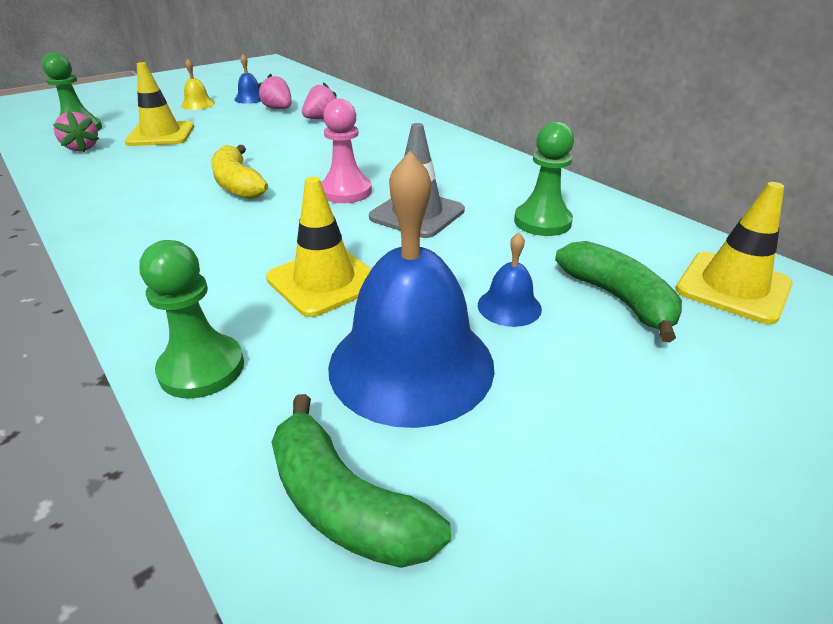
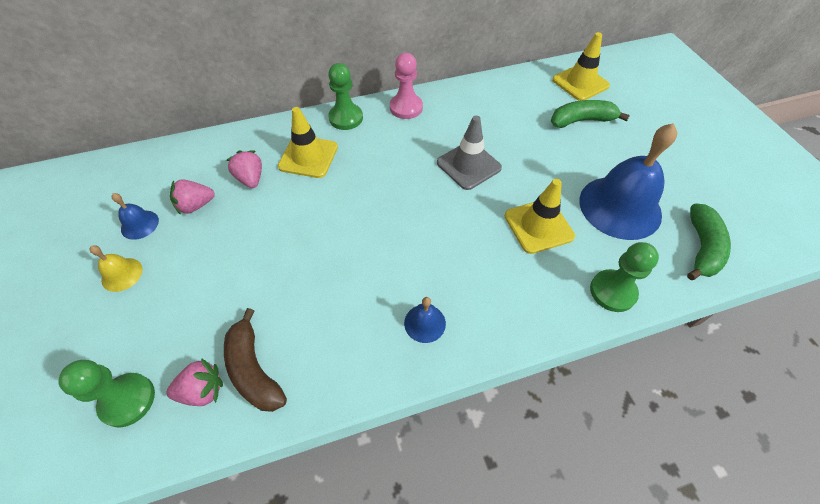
camera: 70 degrees left, 20 degrees up
(98, 160) = (254, 369): none -> brown banana
(161, 134) = (208, 312): yellow traffic cone -> yellow traffic cone (308, 157)
(238, 184) = (374, 256): yellow banana -> none
(344, 503) = (701, 248): green banana -> green banana turned 45 degrees counterclockwise
(346, 191) = (419, 193): pink pawn -> pink pawn (406, 107)
(509, 306) = (580, 159): blue bell -> blue bell (425, 323)
(542, 222) = (499, 116): green pawn -> green pawn (346, 118)

